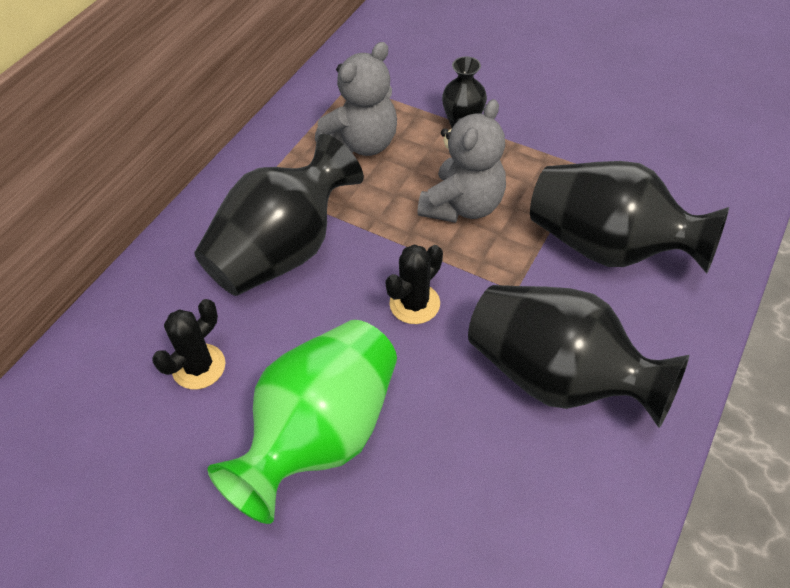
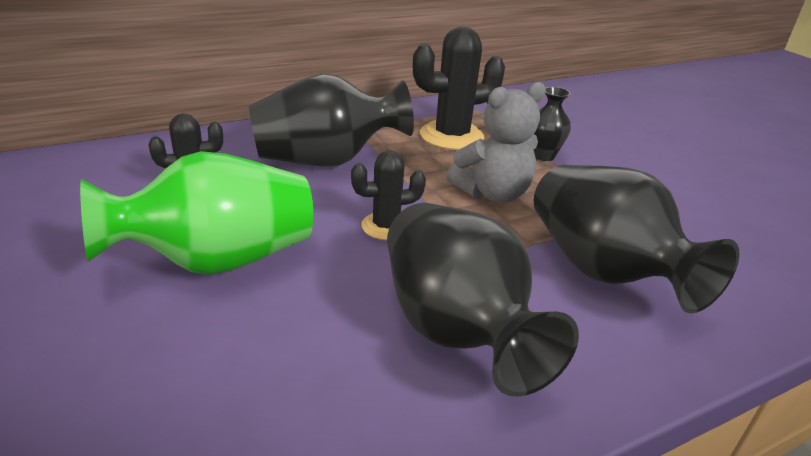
camera: 30 degrees right, 20 degrees down
(362, 143) = (451, 136): grey teddy bear -> black cactus

